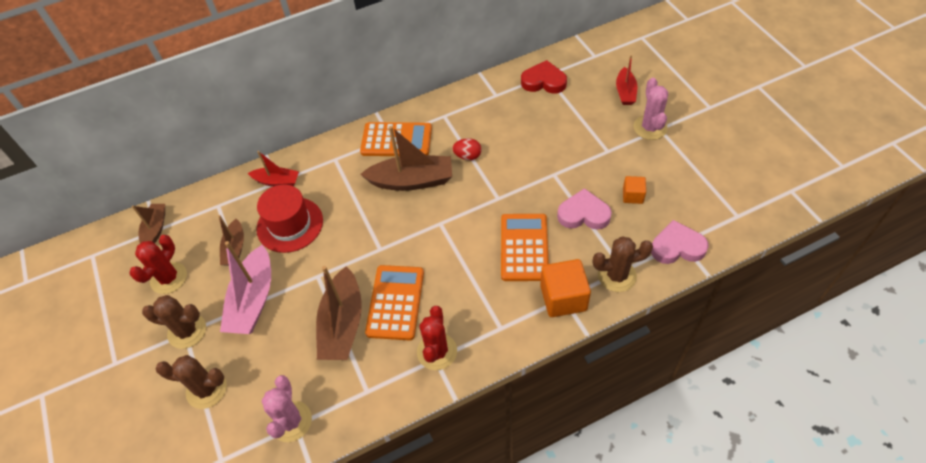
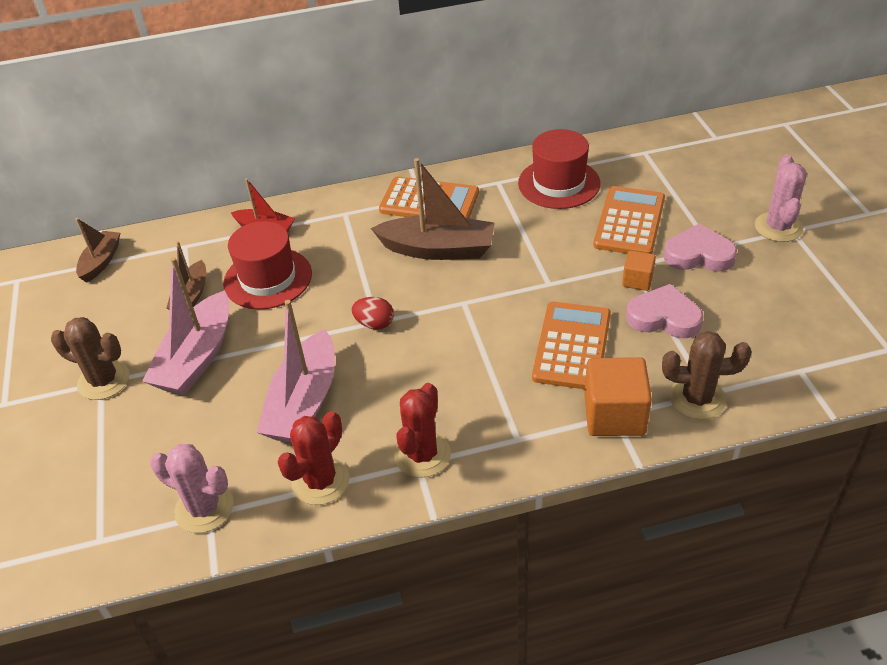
camera: 10 degrees right, 10 degrees down
(169, 278) = (100, 318): red cactus -> red cactus (320, 481)
(206, 389) = (107, 452): brown cactus -> none
(291, 421) = (204, 508): pink cactus -> pink cactus turned 75 degrees counterclockwise
(342, 324) = (304, 402): brown boat -> pink boat
(395, 302) = (380, 387): orange calculator -> orange calculator (629, 222)
(468, 156) = (519, 230): red egg -> red egg (374, 324)
(489, 111) = (559, 183): none -> red hat
(544, 81) = (640, 158): red heart -> none
(625, 92) = (750, 182): red boat -> none
(632, 196) = (738, 304): orange cube -> orange cube (637, 280)
(677, 247) = (792, 375): pink heart -> pink heart (698, 255)

